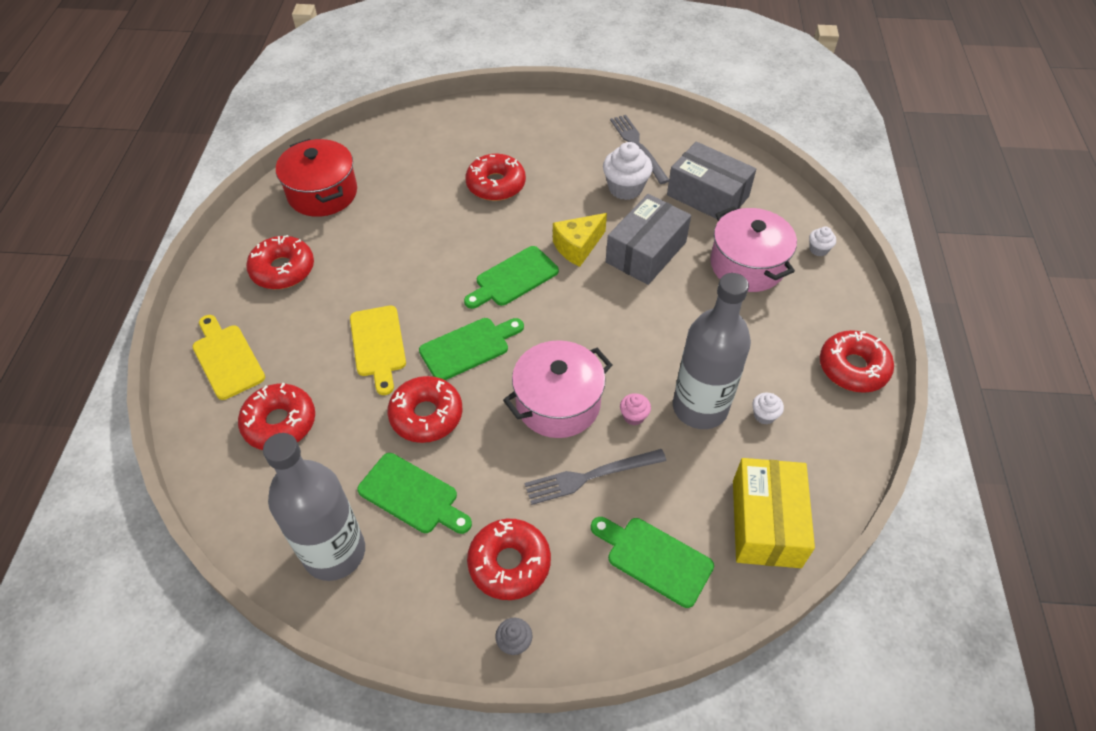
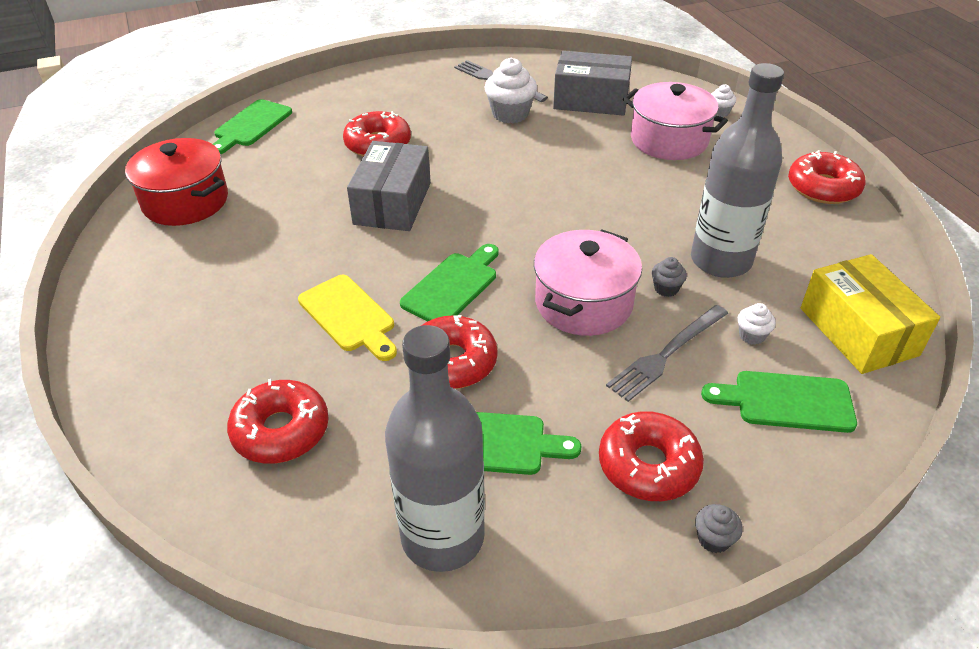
camera: 25 degrees left, 10 degrees down
(226, 359) = (167, 390): yellow cutting board -> none
(283, 270) = (183, 283): red donut -> none
(513, 278) = (455, 214): green cutting board -> green cutting board (251, 125)
(578, 247) = (500, 170): yellow cheese -> none
(633, 416) = (666, 288): pink cupcake -> grey cupcake
(646, 252) = (569, 156): grey box -> grey box (392, 203)
(764, 415) = (782, 247): white cupcake -> white cupcake (751, 335)

